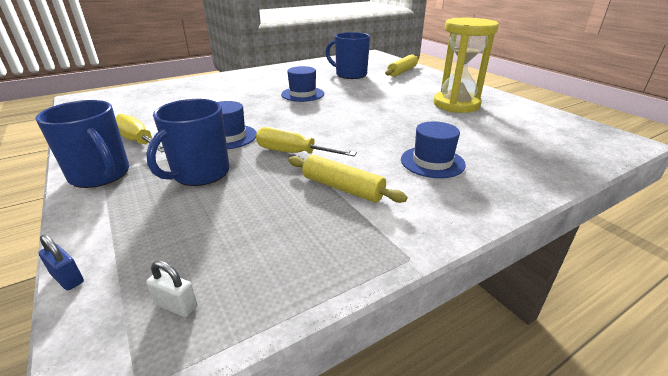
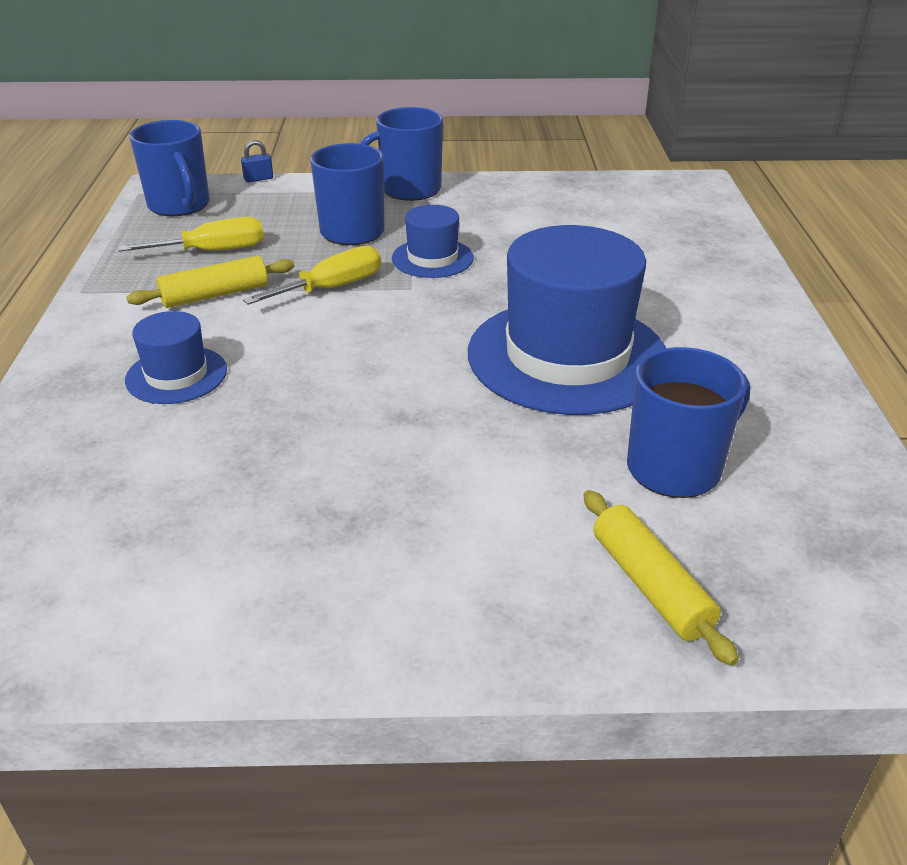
camera: 120 degrees right, 5 degrees up
(138, 141) = (479, 208): yellow screwdriver -> yellow screwdriver (213, 251)
(176, 305) = (180, 205): white padlock -> blue mug
(302, 94) = (567, 356): blue hat -> blue hat, size x2.07
(456, 105) = (317, 529): yellow hourglass -> none

